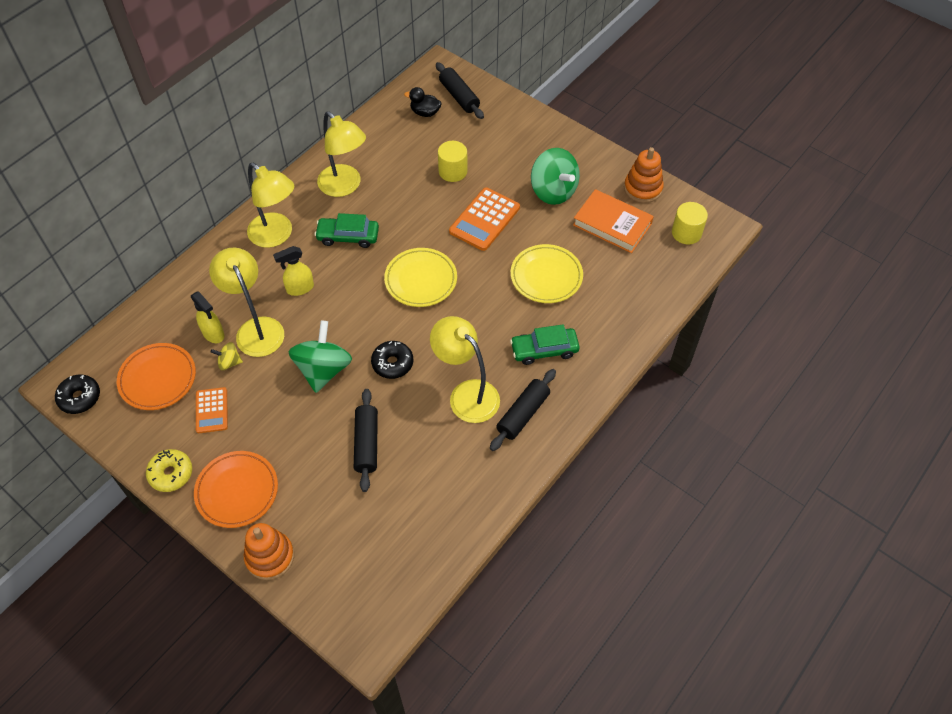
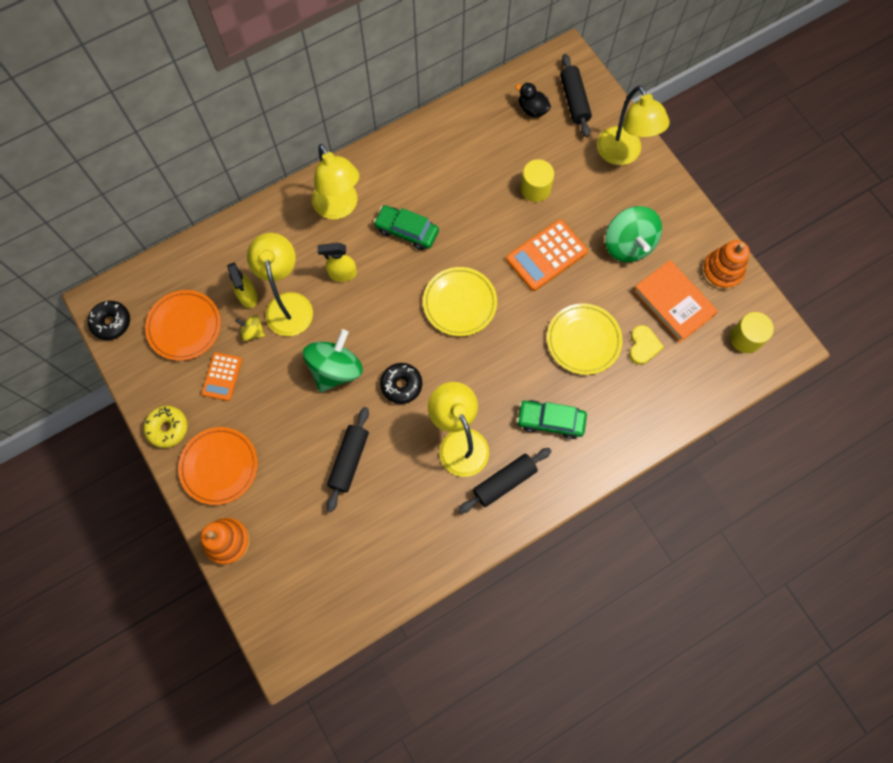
camera: 20 degrees right, 15 degrees up
(345, 186) = (423, 172): yellow lamp -> yellow lamp (623, 154)
(601, 265) = (643, 346): none -> yellow heart

